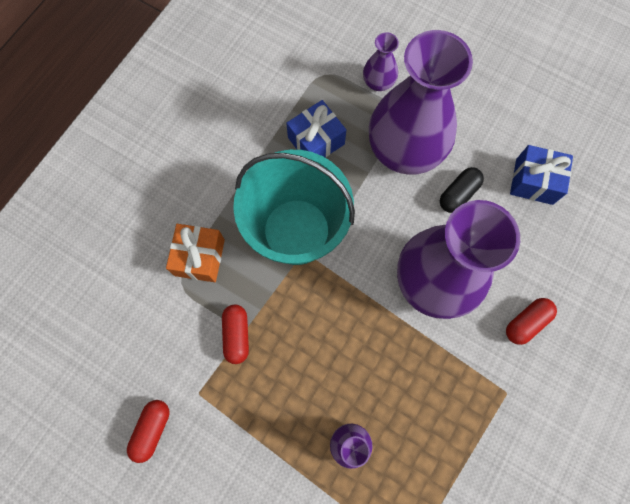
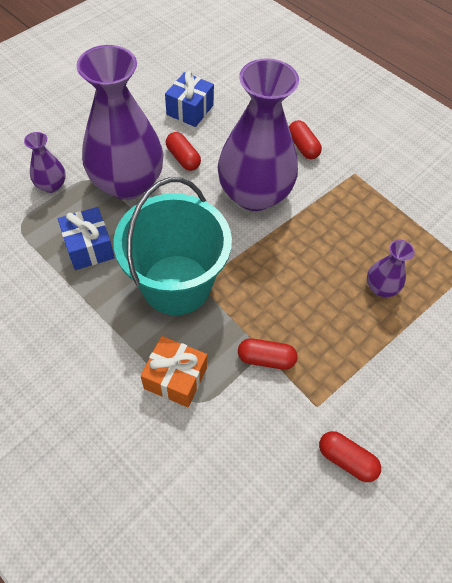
camera: 80 degrees left, 15 degrees down
(458, 194) = (183, 158): black capsule -> red capsule

